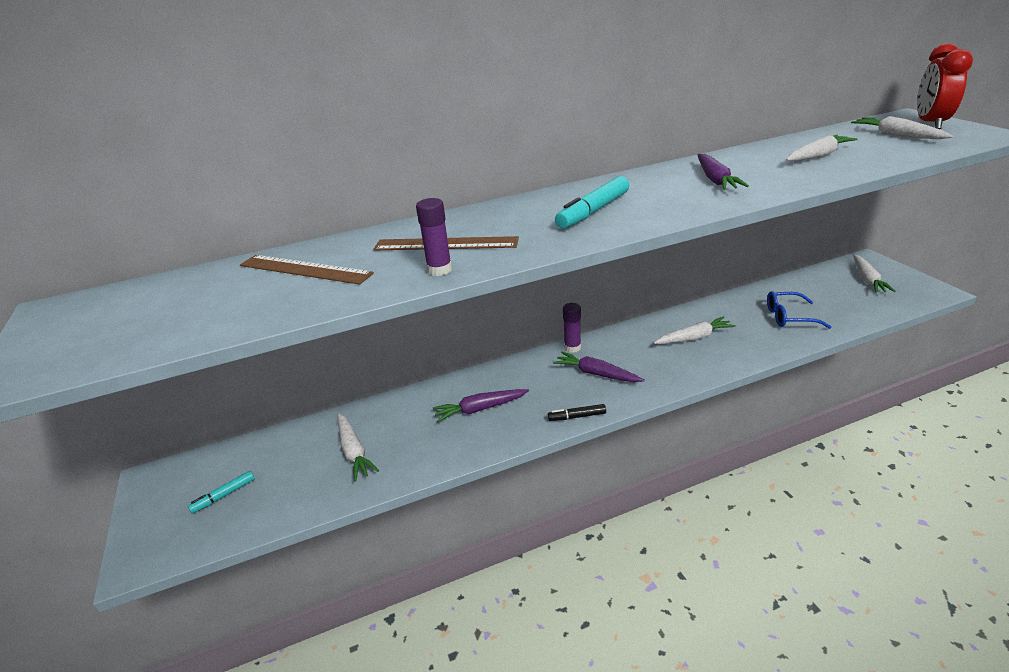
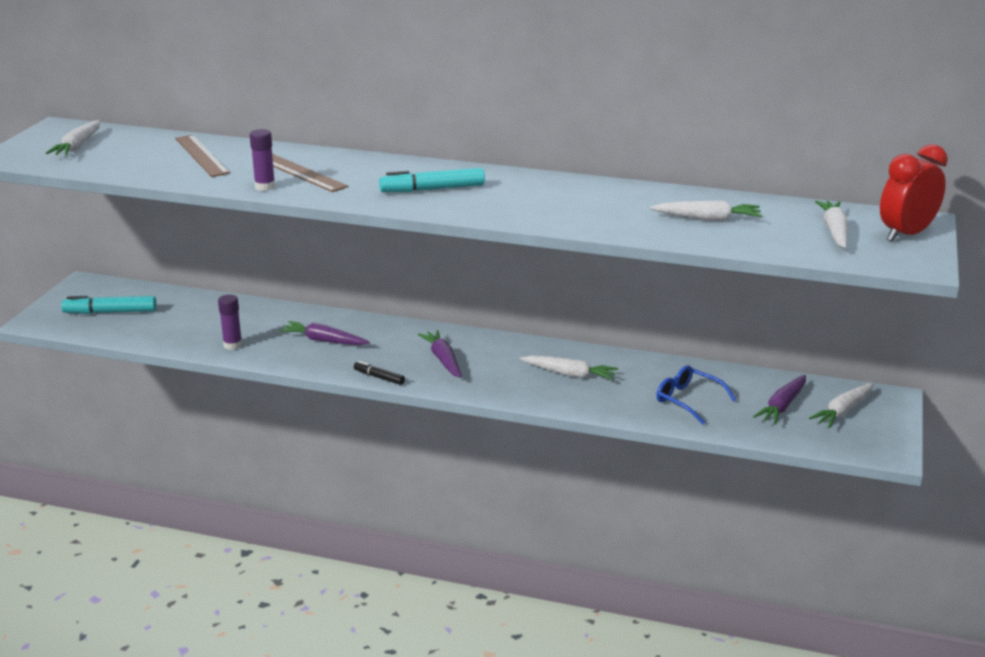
camera: 35 degrees right, 5 degrees down
(224, 495) = (110, 312): turquoise marker -> turquoise marker, size x1.74
(354, 451) = (210, 325): white carrot -> white carrot (78, 146)
(572, 347) = (459, 334): purple glue stick -> purple glue stick (232, 345)
(715, 180) = (573, 203): purple carrot -> purple carrot (782, 406)

